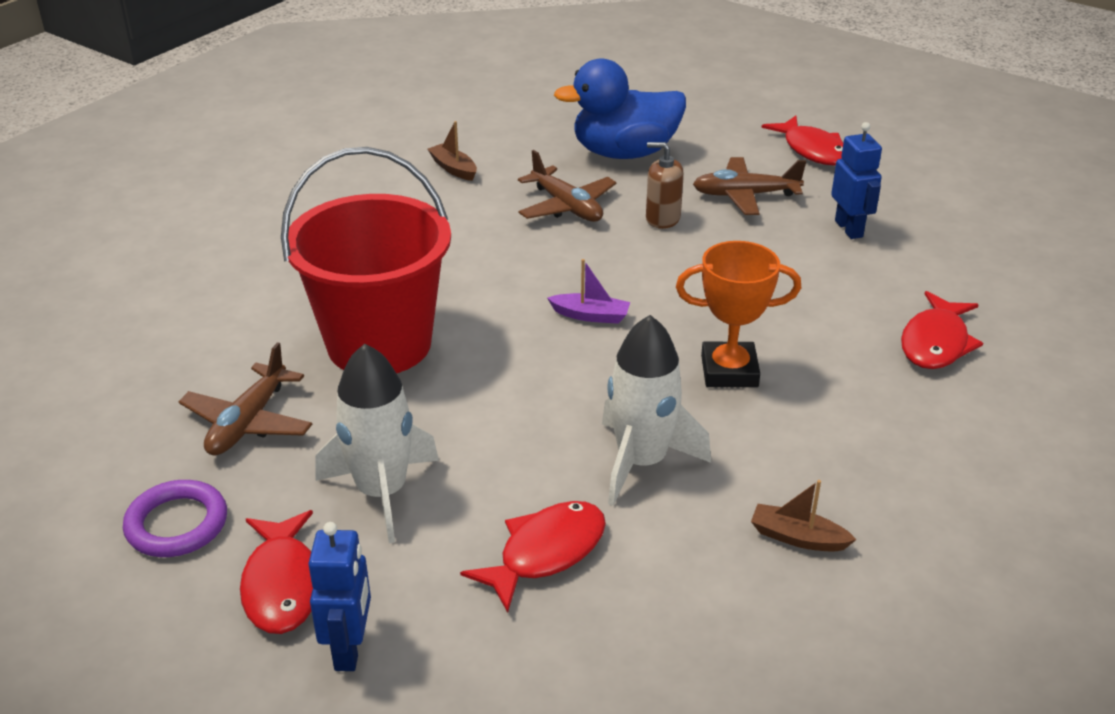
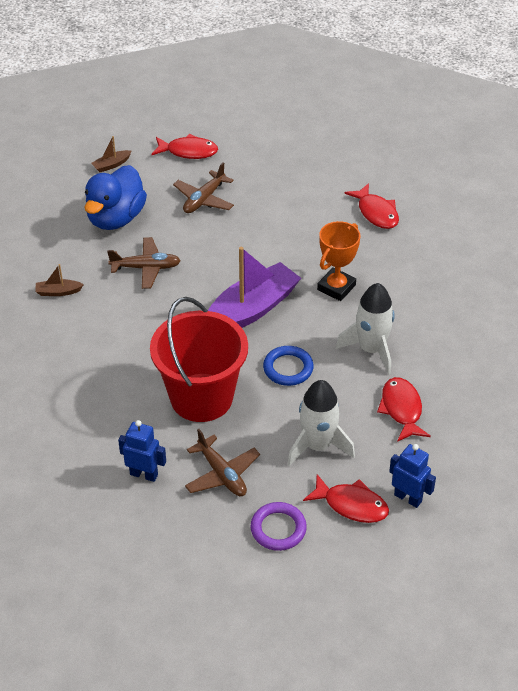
camera: 55 degrees left, 10 degrees up
(512, 396) = (288, 368): none -> blue ring
(591, 315) = (251, 310): purple boat -> purple boat, size x2.42
(662, 218) = (194, 240): brown soap dispenser -> none
(797, 537) = (454, 329): brown boat -> brown boat (111, 165)
(849, 229) = (268, 183): blue robot -> blue robot (144, 474)

